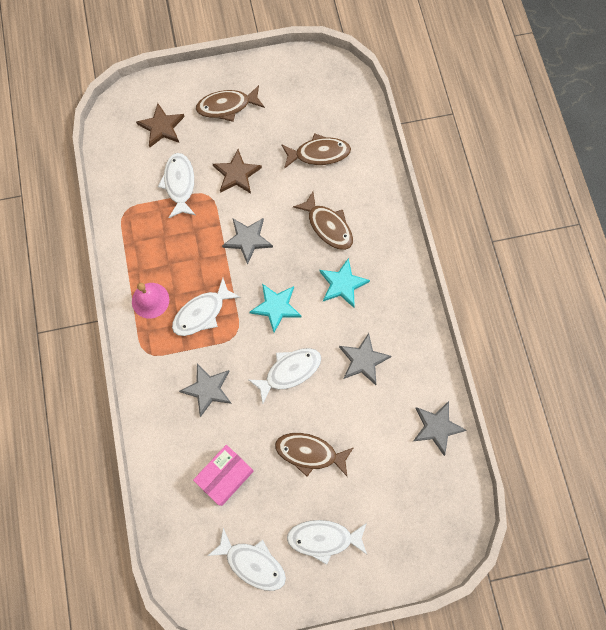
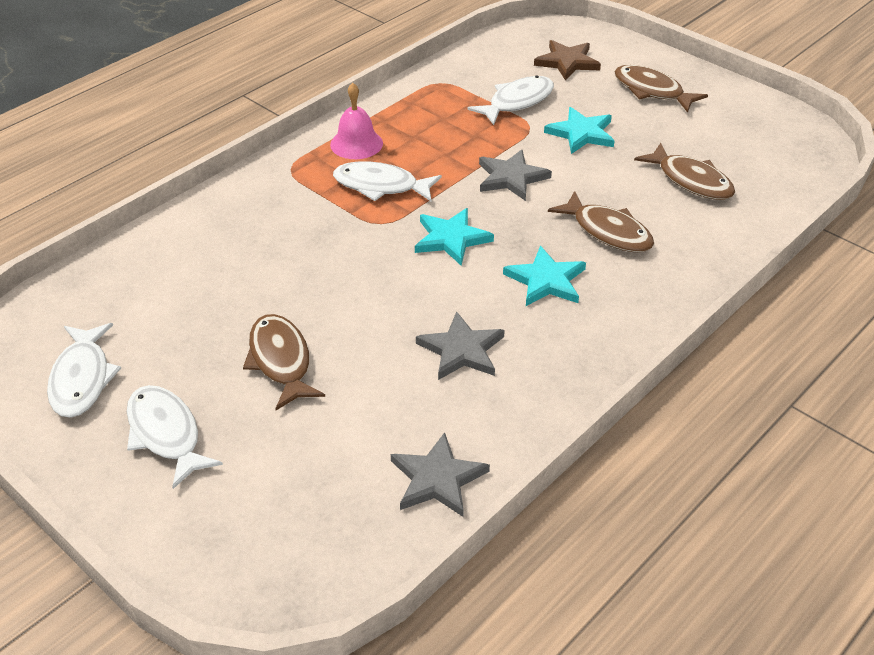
camera: 55 degrees right, 30 degrees down
(207, 389) = (288, 233): grey star -> none
(225, 476) = (186, 299): pink box -> none
(237, 174) = (581, 133): brown star -> turquoise star
(289, 371) = (377, 289): white fish -> none
(328, 226) = (608, 231): brown fish -> brown fish turned 60 degrees counterclockwise

